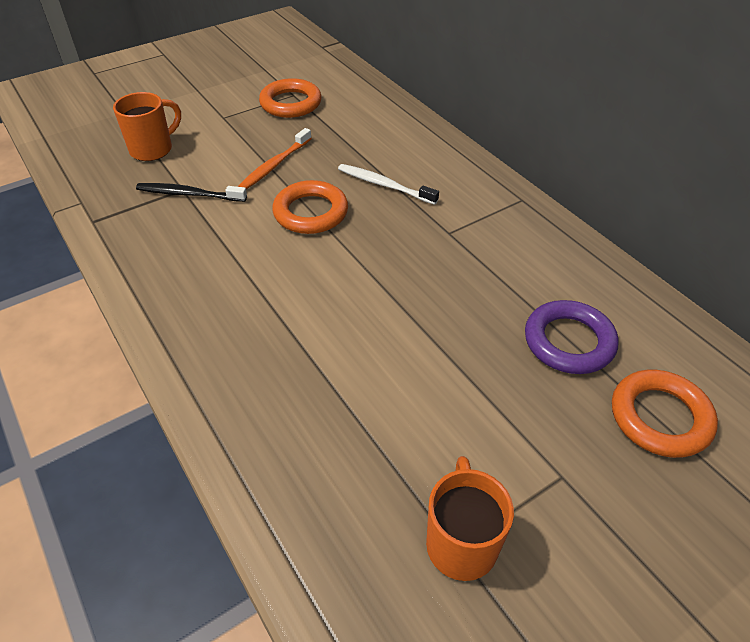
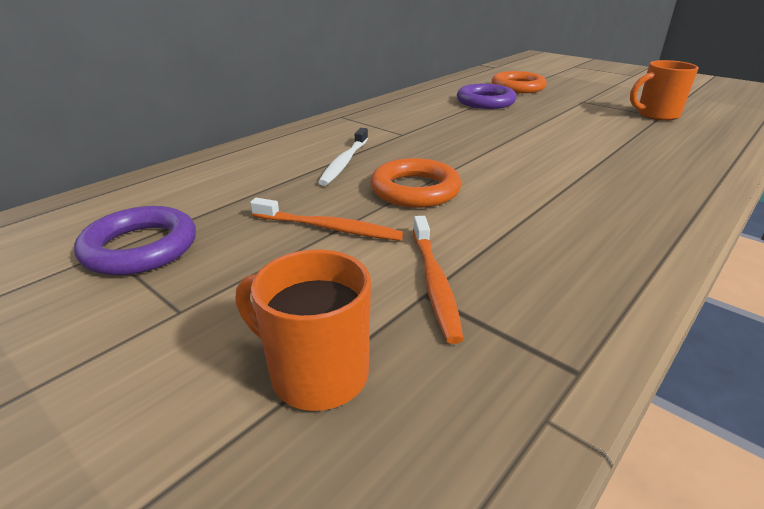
camera: 105 degrees left, 15 degrees down
(189, 194) = (434, 282): black toothbrush -> orange toothbrush
(291, 103) = (140, 248): orange ring -> purple ring

